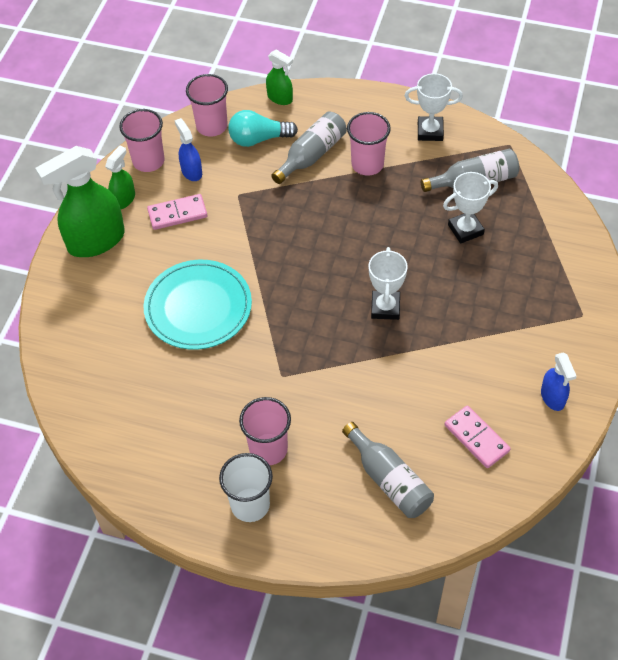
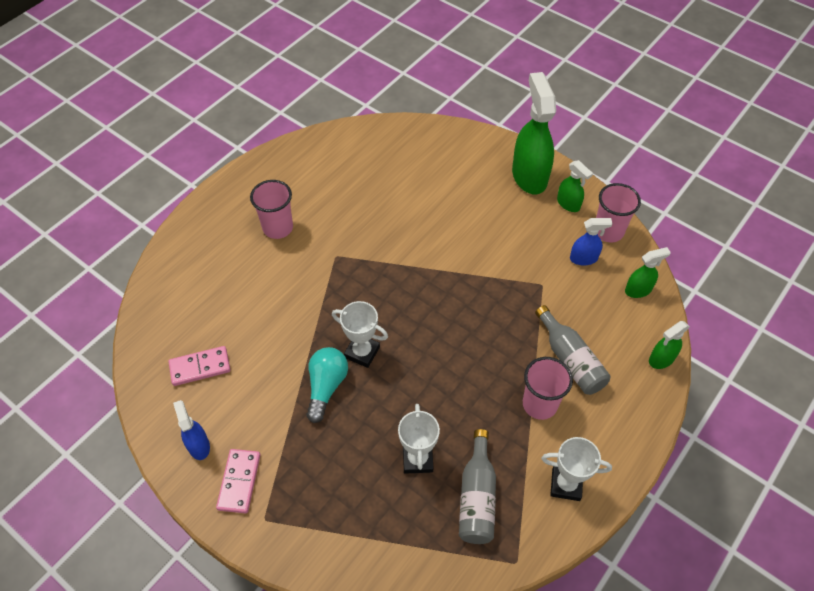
camera: 110 degrees right, 0 degrees up
(177, 214) = (536, 235): pink domino -> pink domino (239, 482)
(198, 307) = (429, 222): turquoise plate -> none
(211, 126) = (638, 290): pink cup -> green spray bottle
(250, 505) = (242, 204): white cup -> none
(258, 139) = (608, 322): turquoise light bulb -> turquoise light bulb (326, 387)
(389, 480) = (205, 293): grey bottle -> none
(430, 131) = (566, 485): white trophy -> white trophy turned 75 degrees clockwise
(553, 397) = (198, 445): blue spray bottle -> blue spray bottle turned 60 degrees clockwise

